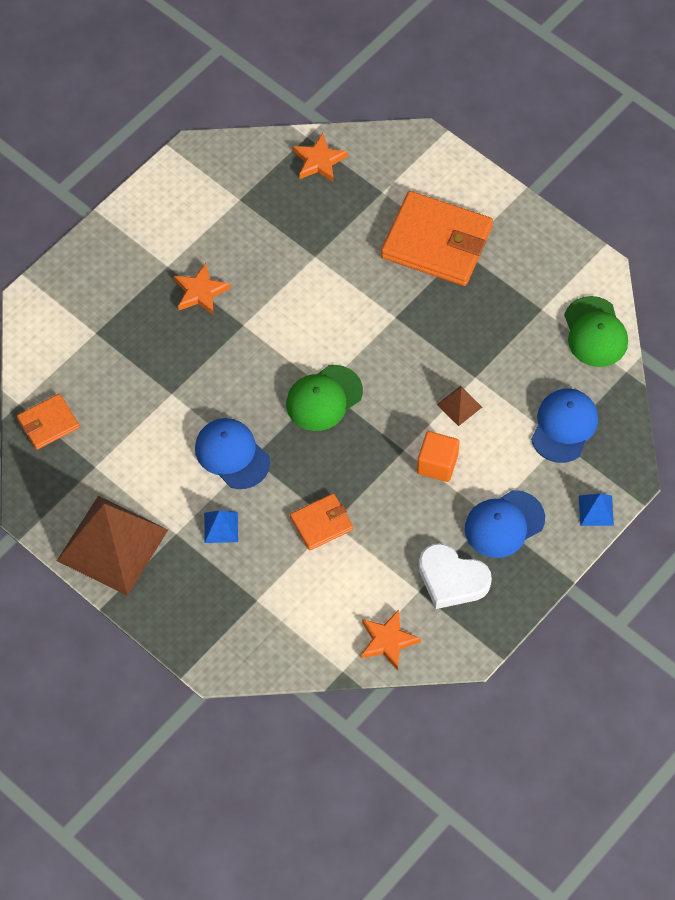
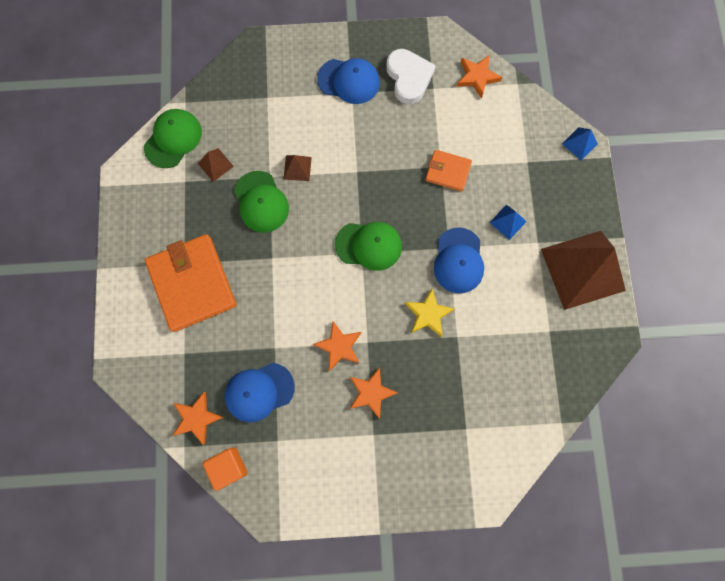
camera: 135 degrees left, 15 degrees up
(48, 423) = (554, 389): orange wallet -> none
(214, 389) = (428, 314): none -> yellow star
(263, 302) = (339, 346): none -> orange star
(437, 464) = (347, 146): orange cube -> orange cube (228, 467)
(457, 351) = (261, 202): none -> green cap
(532, 345) = (215, 165): none -> brown pyramid
(564, 426) = (255, 103): blue cap -> blue cap (259, 392)
(596, 510) = (292, 45): blue pyramid -> blue pyramid (579, 143)

